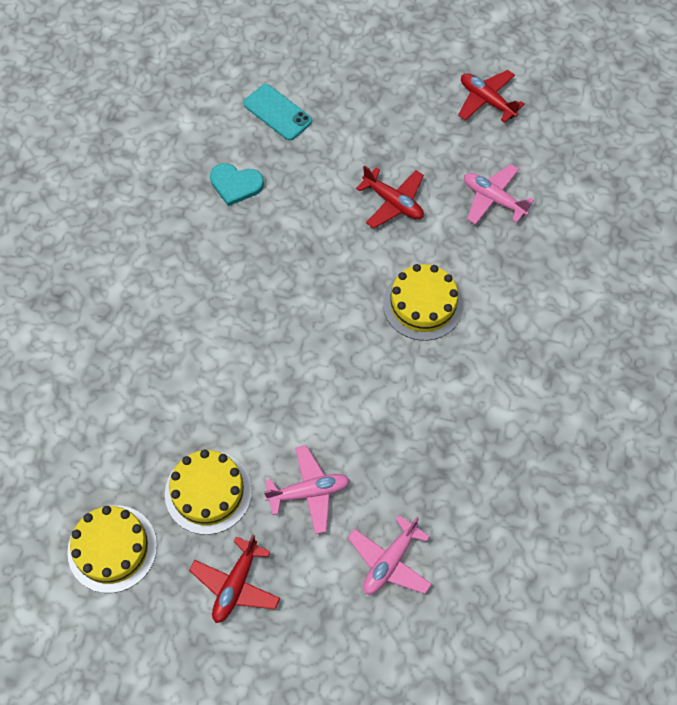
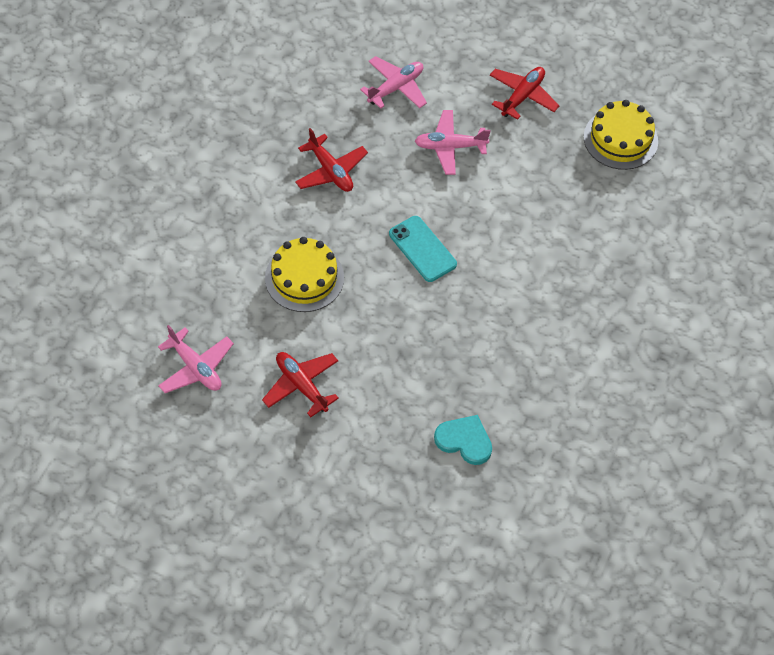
camera: 170 degrees left, 5 degrees down
(208, 492) = (535, 163): yellow cake -> none
(277, 112) = (401, 520): turquoise phone -> turquoise phone (422, 249)
(486, 100) = (157, 485): red plane -> red plane (331, 171)

